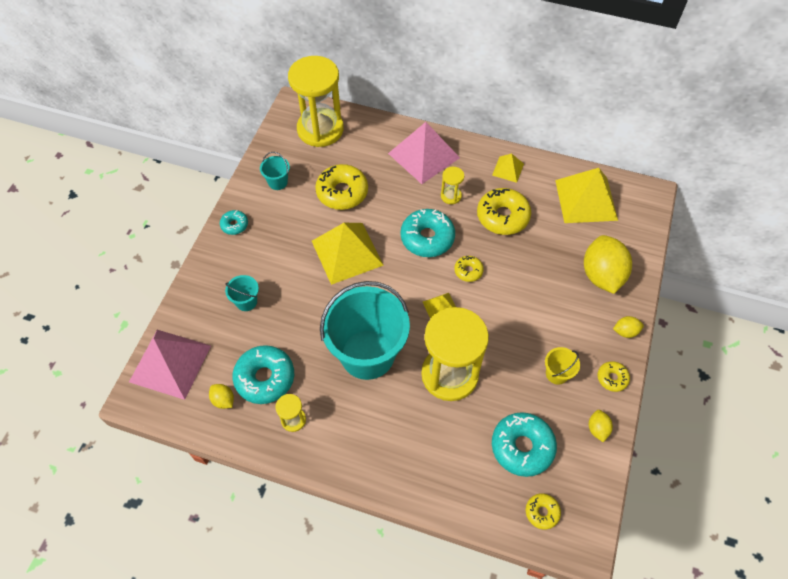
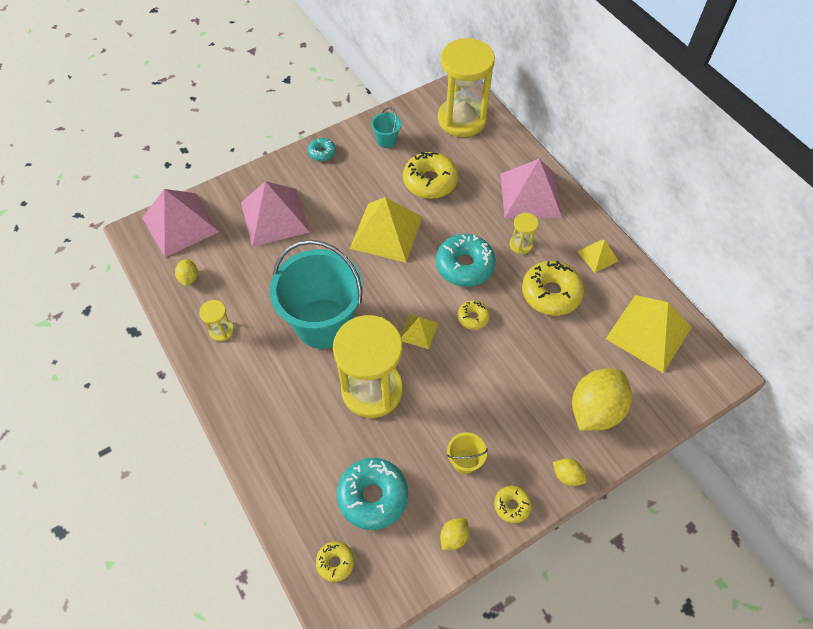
camera: 40 degrees right, 0 degrees up
(246, 302) = (274, 217): turquoise bucket -> pink pyramid
(265, 378) = (232, 284): turquoise donut -> none

